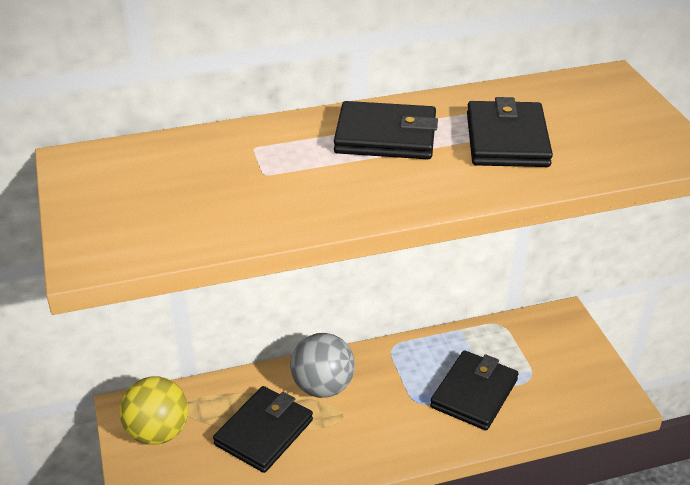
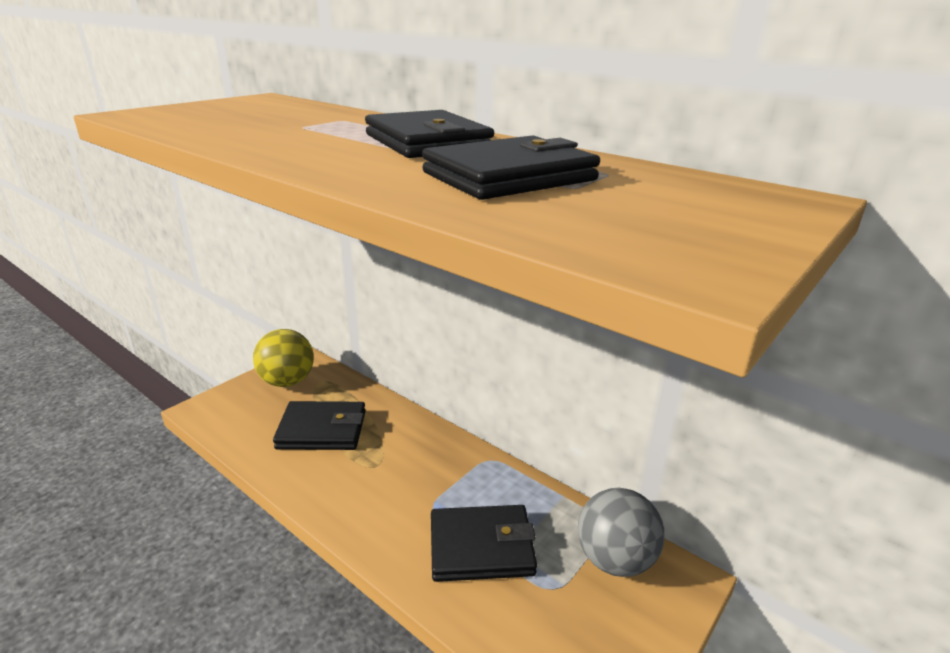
camera: 55 degrees right, 10 degrees down
(323, 387) = (400, 439): grey ball -> grey ball (614, 560)

